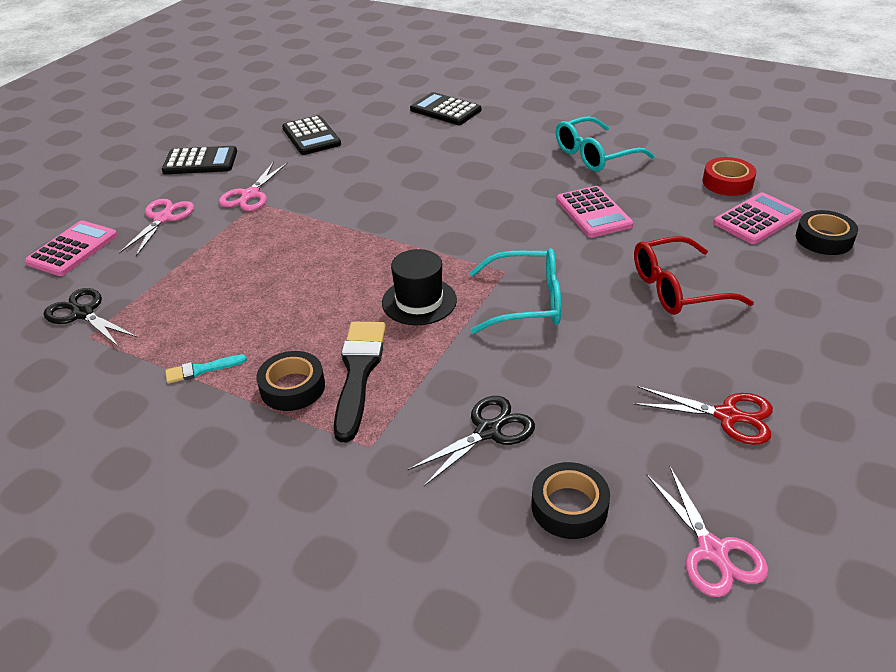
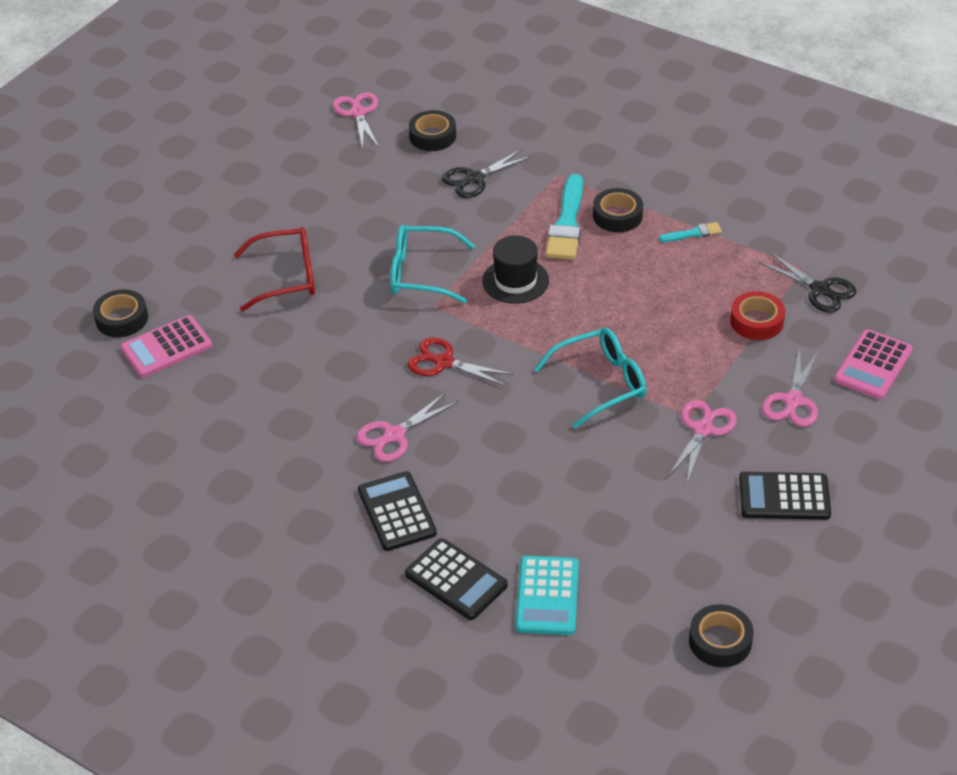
camera: 175 degrees left, 5 degrees up
(272, 99) = (720, 641): none -> black tape
(311, 136) = (645, 536): black calculator -> black calculator (397, 512)
(358, 373) = (567, 223): black brush -> turquoise brush
(383, 108) = (547, 596): none -> turquoise calculator
(512, 175) = (394, 435): none -> pink scissors
(593, 213) = (324, 370): pink calculator -> none
(594, 155) = (286, 461): turquoise glasses -> turquoise glasses (601, 383)
(727, 182) = (161, 401): red tape -> red tape (756, 321)
(727, 416) = (307, 179): red scissors -> red scissors (444, 362)

